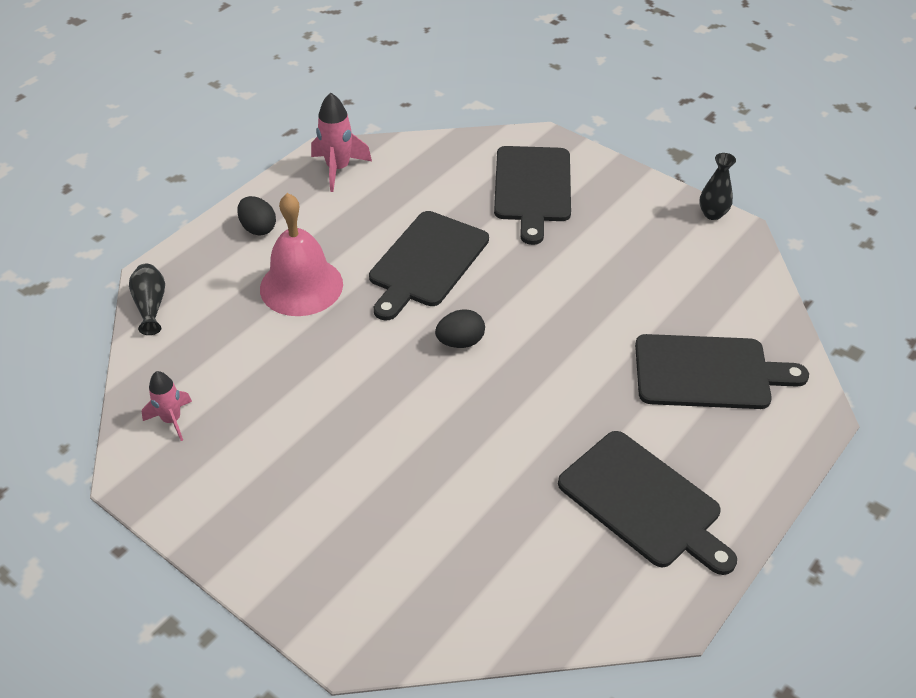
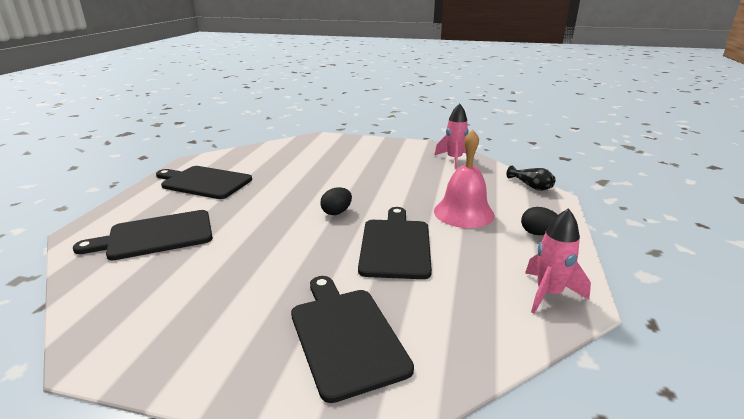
camera: 155 degrees right, 20 degrees down
(172, 420) = (454, 160): pink rocket -> pink rocket, size x1.50
(712, 214) = (117, 371): black vase -> none

